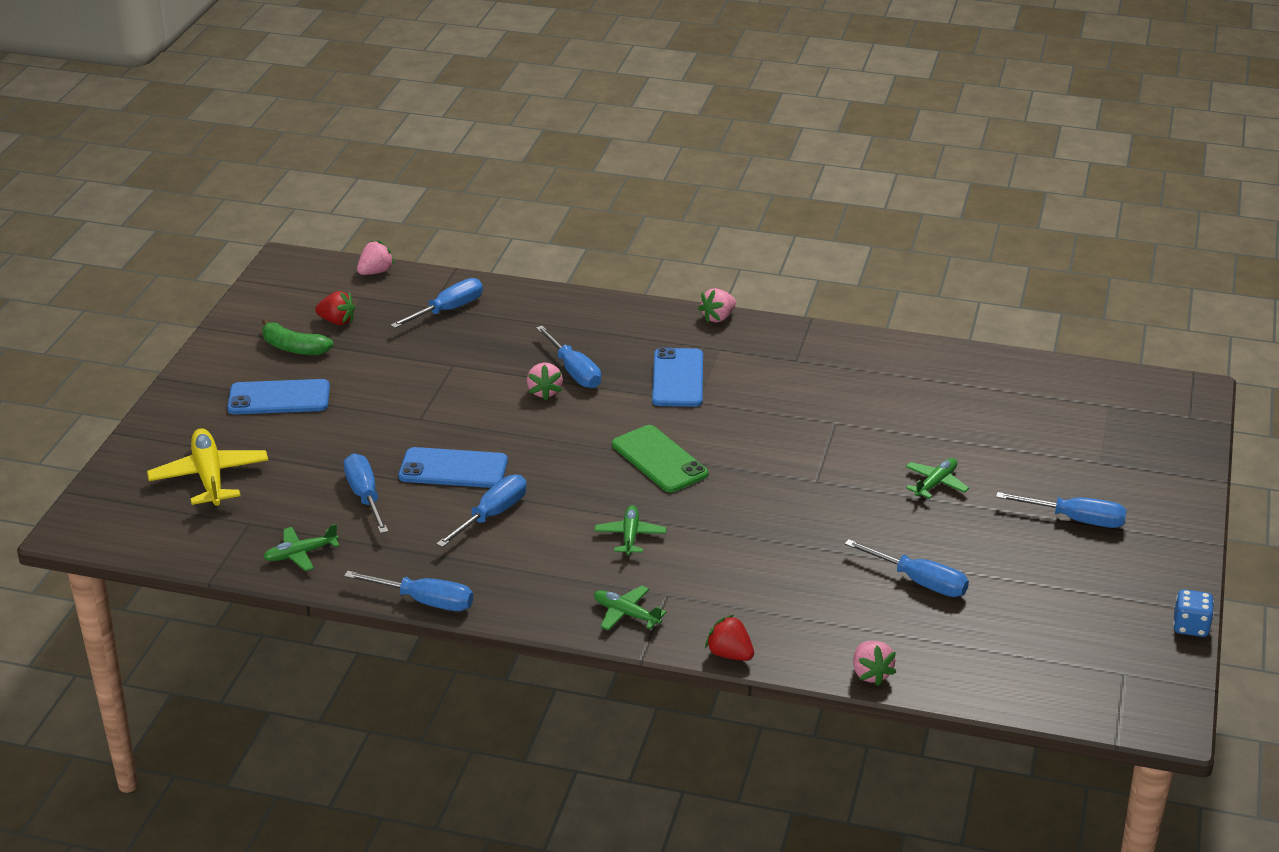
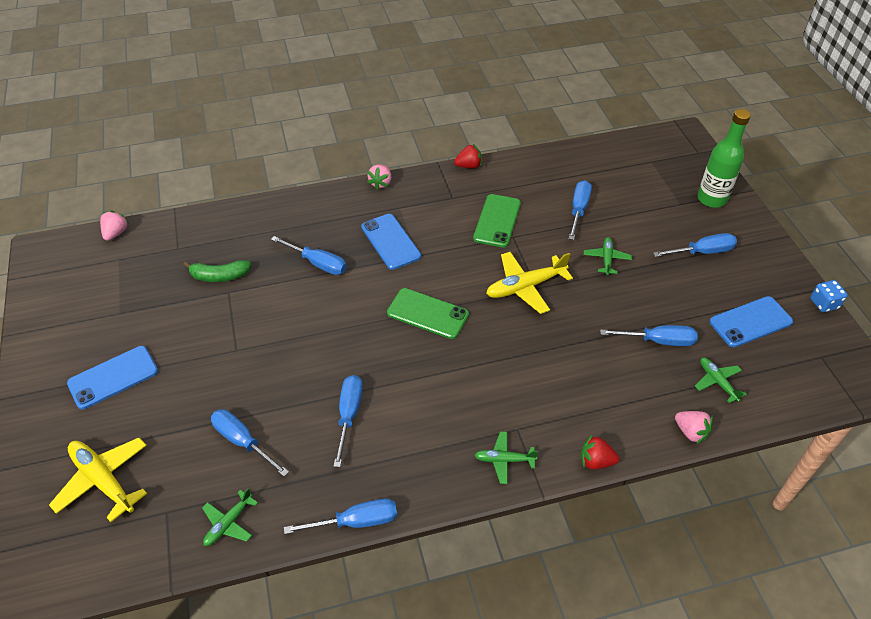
camera: 30 degrees left, 15 degrees up
(293, 348) = (95, 325): green banana -> green banana (219, 276)
(337, 321) = (114, 288): red strawberry -> red strawberry (468, 166)
(448, 310) = (192, 246): blue screwdriver -> blue screwdriver (578, 210)
(453, 469) = (292, 385): blue phone -> blue phone (750, 322)
(544, 392) = (310, 289): pink strawberry -> none
(630, 536) = (456, 388): green plane -> green plane (717, 382)
(801, 475) = (525, 287): none -> yellow plane
(830, 400) = (497, 221): none -> green phone
(1152, 471) = (711, 199): none -> green bottle

